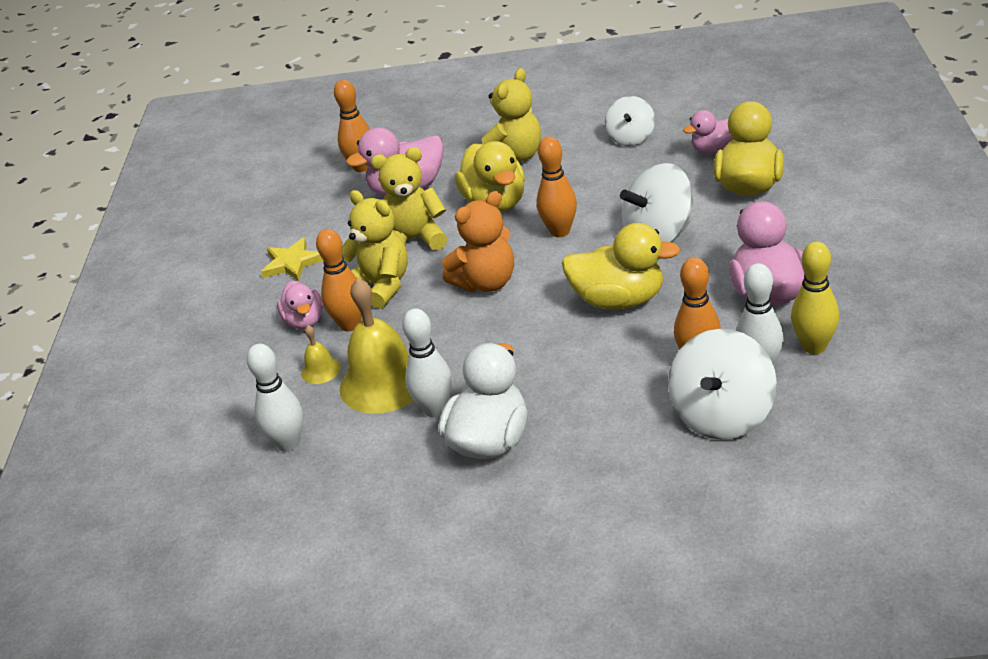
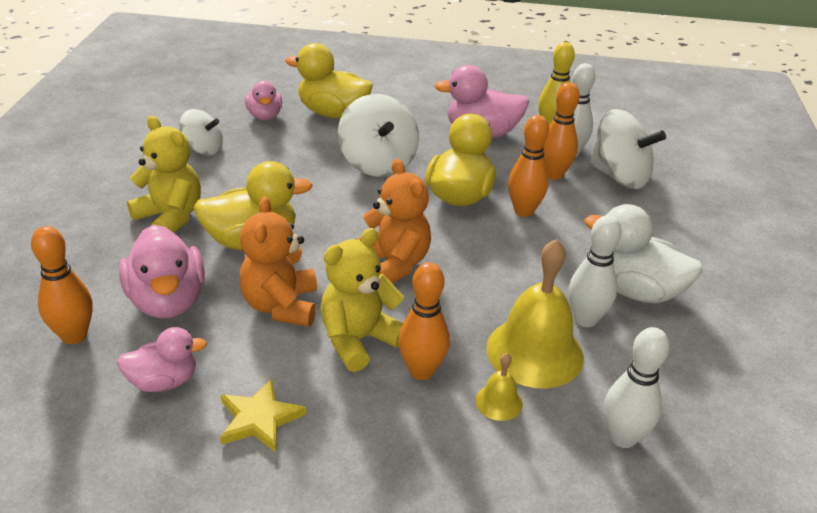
camera: 90 degrees left, 0 degrees up
(305, 321) = (397, 412): pink duck -> pink duck (164, 381)
(413, 240) = (281, 306): yellow teddy bear -> orange teddy bear
(560, 231) = (334, 210): orange bowling pin -> orange bowling pin (523, 211)

